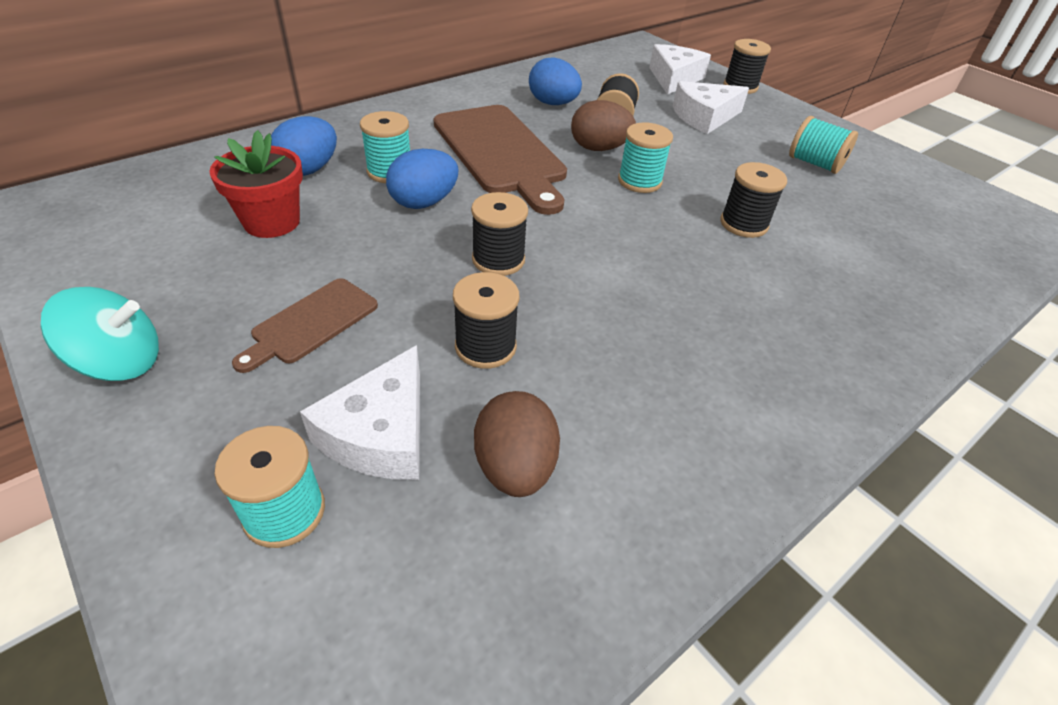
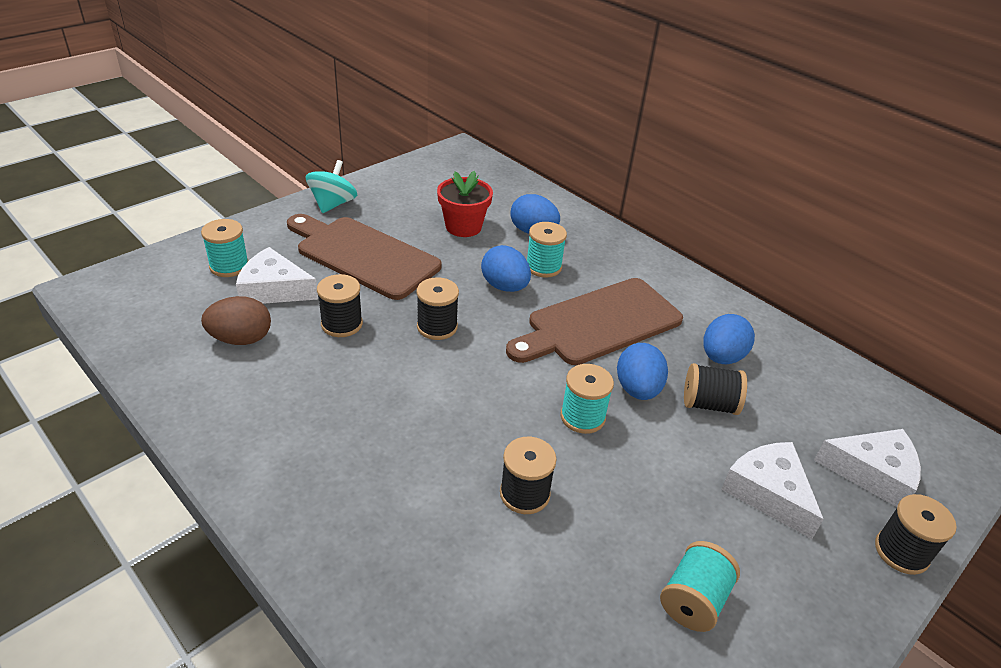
camera: 85 degrees right, 5 degrees down
(120, 362) = (333, 204): turquoise spinning top -> turquoise spinning top turned 150 degrees counterclockwise
(311, 323) = (363, 255): brown cutting board -> brown cutting board, size x1.93
(599, 148) = (637, 389): brown egg -> blue egg

